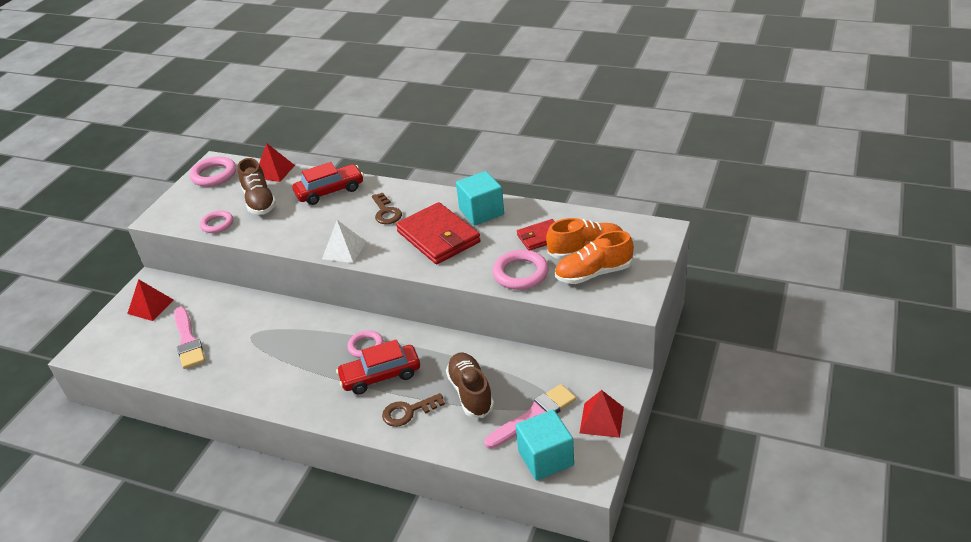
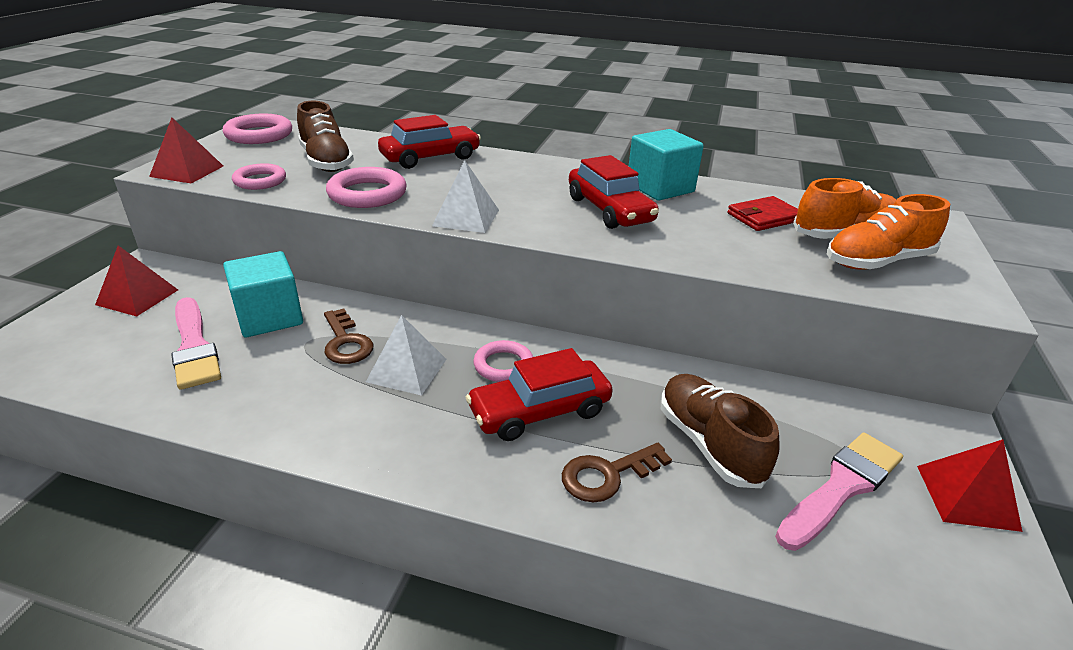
camera: 10 degrees left, 5 degrees down
(274, 171) = (347, 136): red pyramid -> red pyramid (187, 171)
(309, 352) = (407, 370): none -> white pyramid
(386, 212) = (519, 181): brown key -> brown key (346, 342)
(438, 237) = (609, 210): red wallet -> red car
(520, 273) = (762, 257): pink ring -> pink ring (367, 194)
(546, 458) = (911, 572): turquoise cube -> turquoise cube (269, 317)

